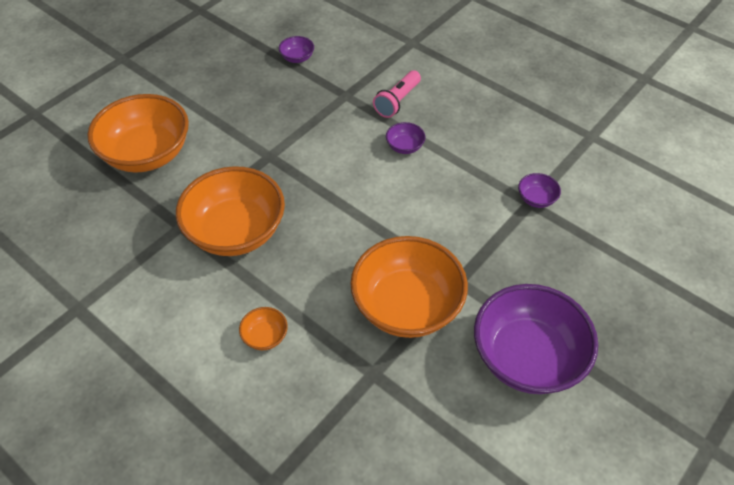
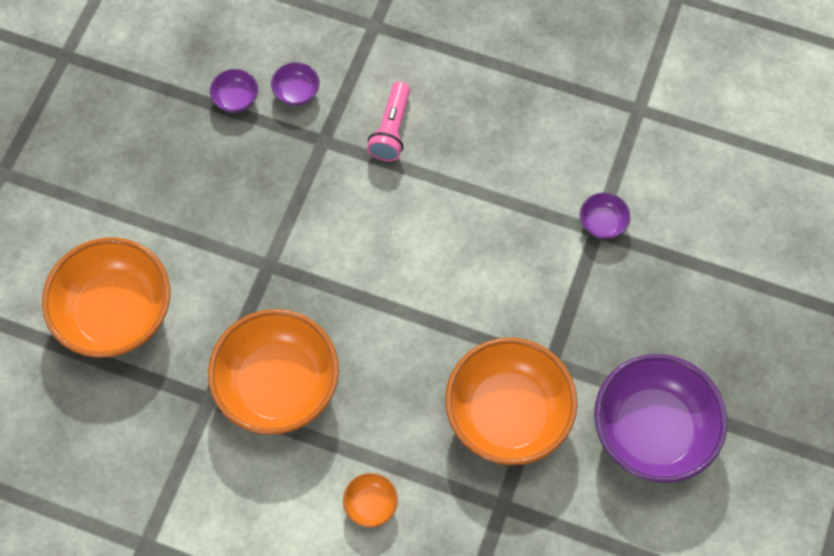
camera: 20 degrees left, 15 degrees up
(404, 147) = (426, 197): purple bowl -> purple bowl (296, 92)

